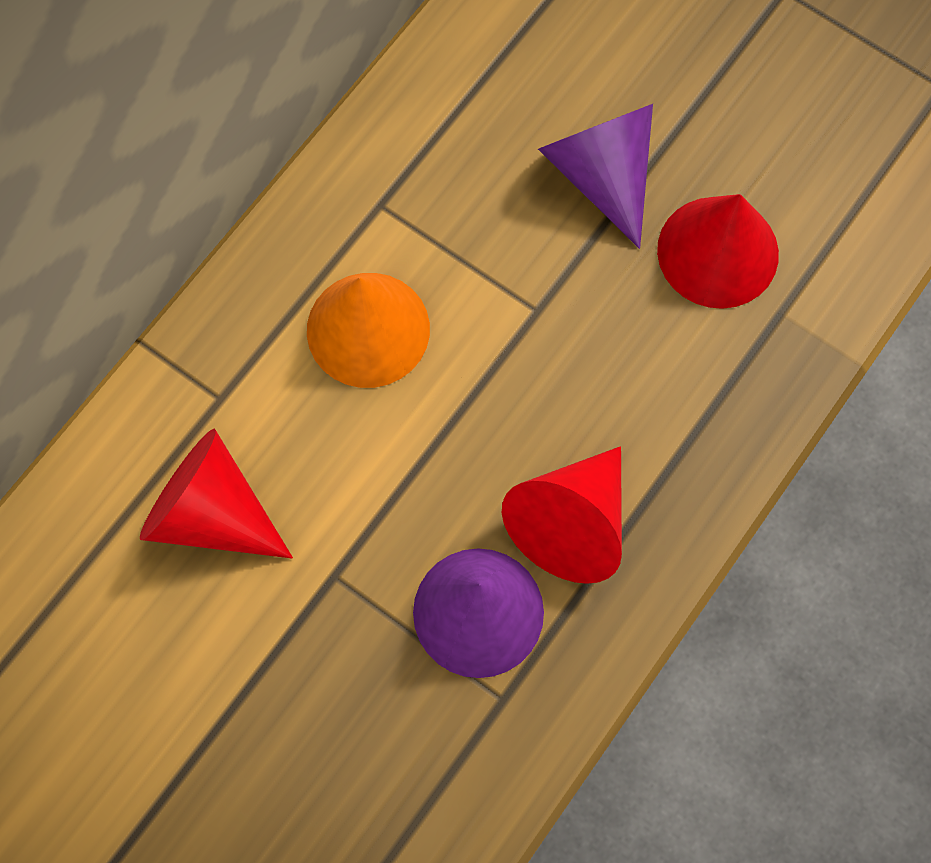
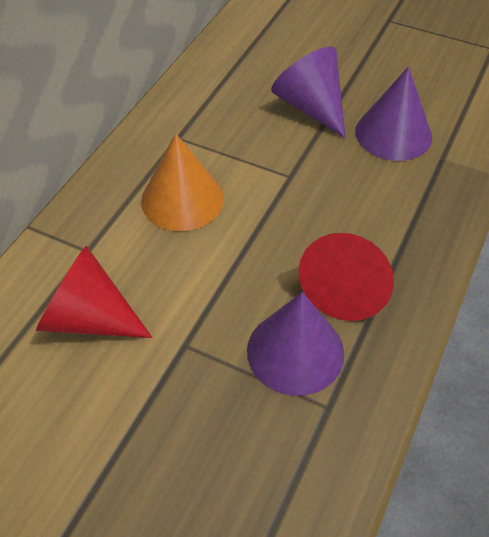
camera: 10 degrees left, 20 degrees down
(717, 252) = (393, 134): red cone -> purple cone

